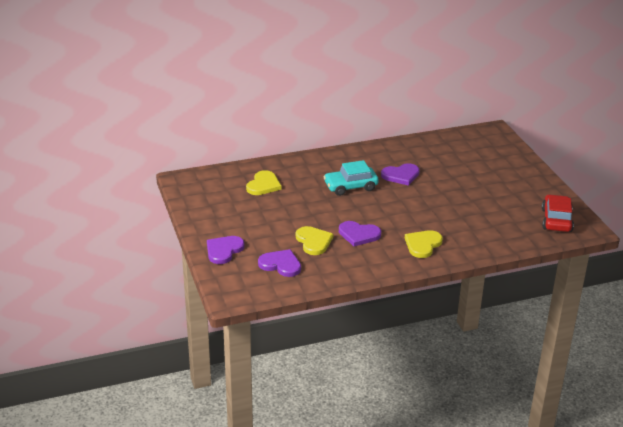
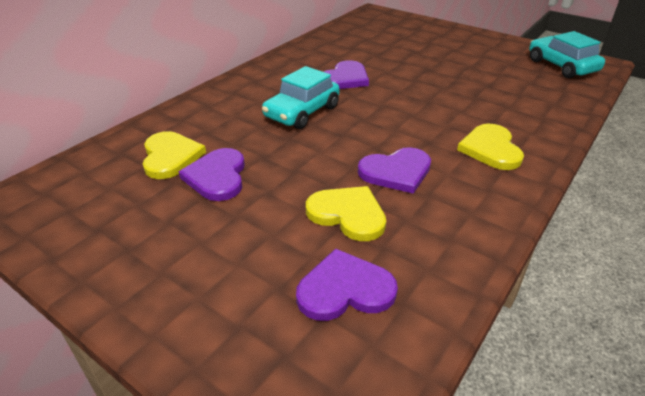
camera: 35 degrees left, 5 degrees up
(224, 250) = (204, 318): purple heart -> purple heart (217, 176)
(556, 220) = (561, 66): red car -> turquoise car

